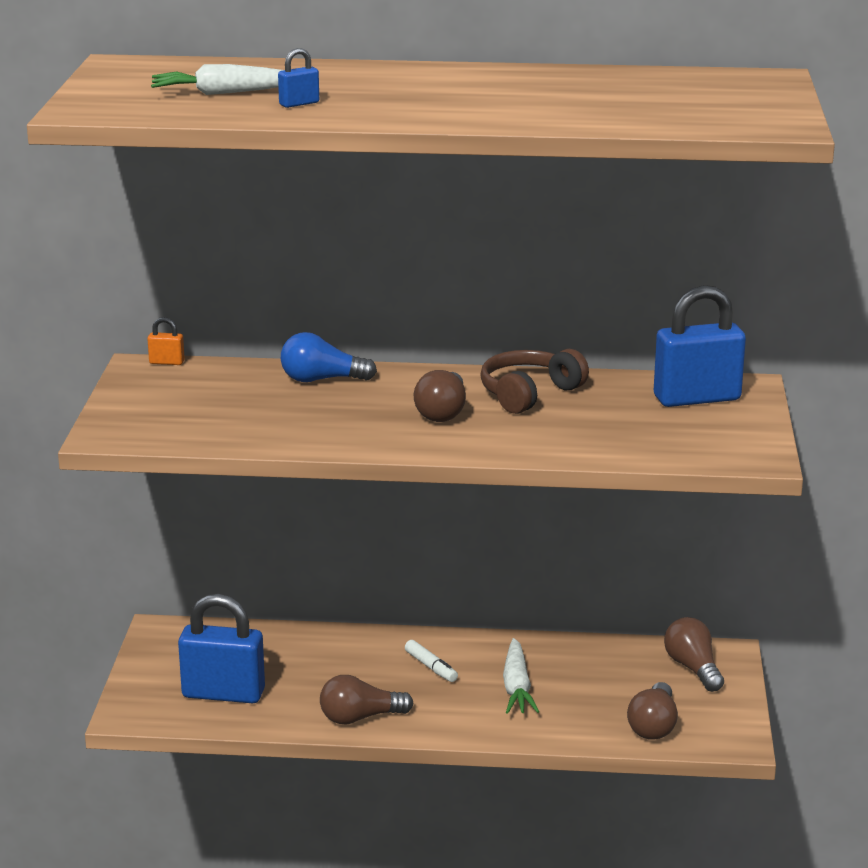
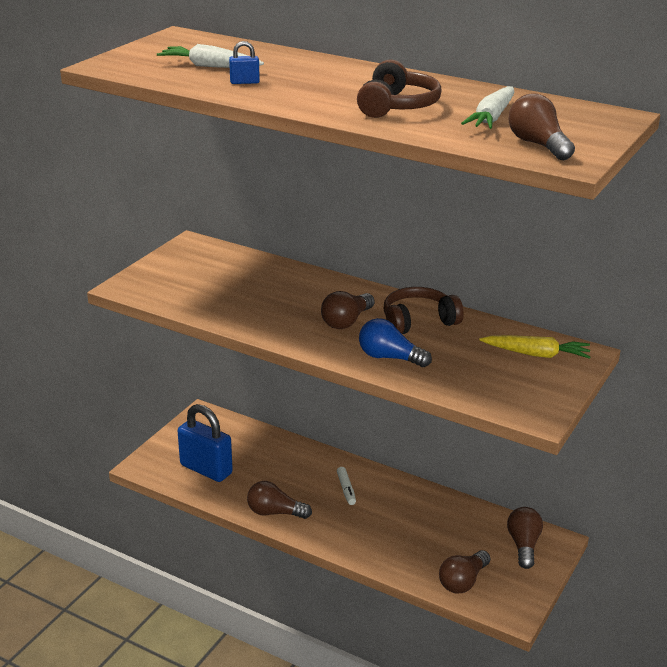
camera: 25 degrees right, 5 degrees up
(167, 362) = (209, 243): orange padlock -> none
(322, 379) = (291, 278): blue light bulb -> blue light bulb (389, 358)
(517, 687) = (391, 521): white carrot -> white carrot (492, 117)
(521, 102) = (397, 106): none -> brown headphones
(696, 398) = (536, 354): blue padlock -> yellow carrot
(729, 117) = (538, 145): none -> brown light bulb

